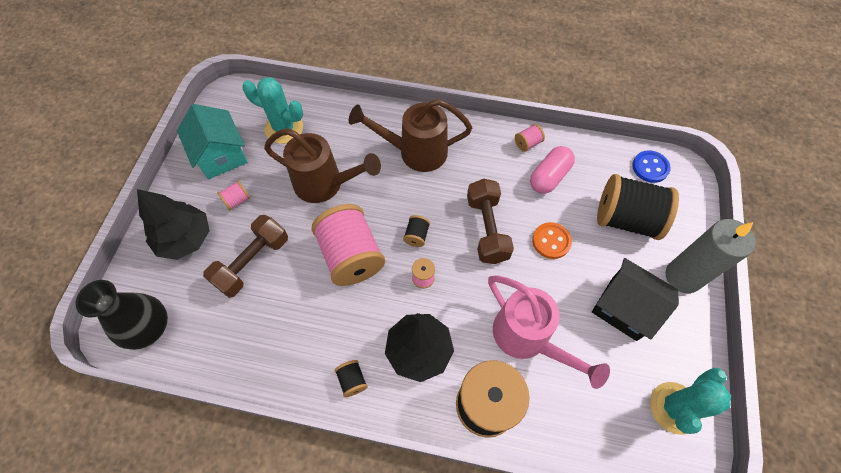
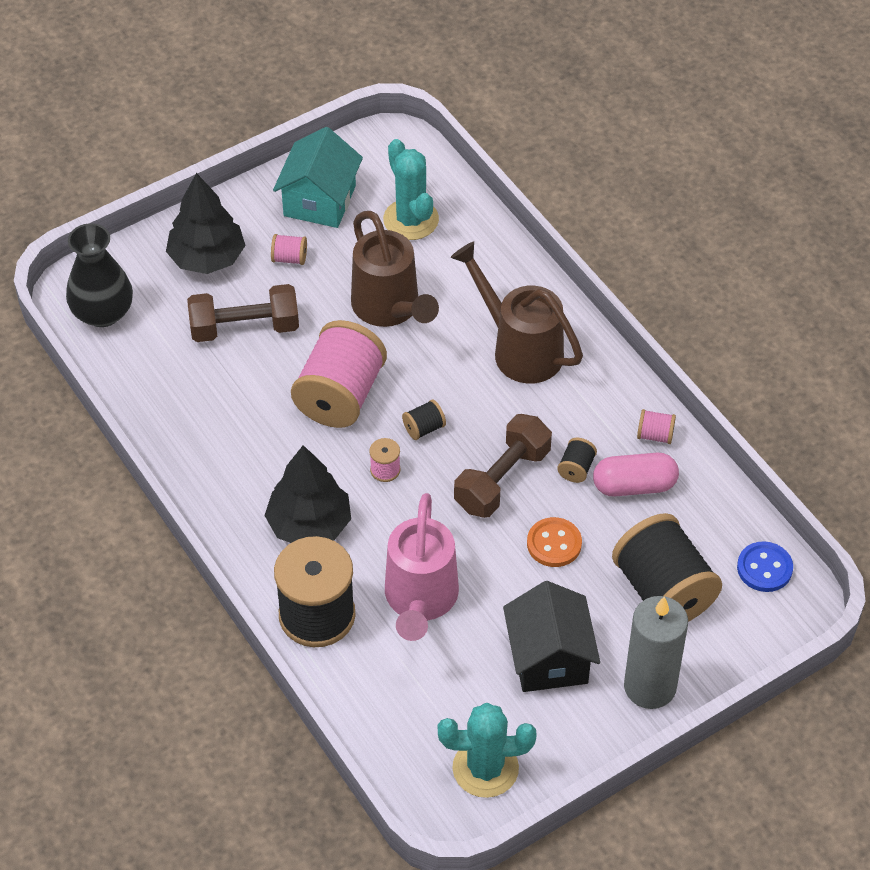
camera: 45 degrees right, 10 degrees down
(352, 380) = (225, 498): black spool -> black spool (576, 468)

